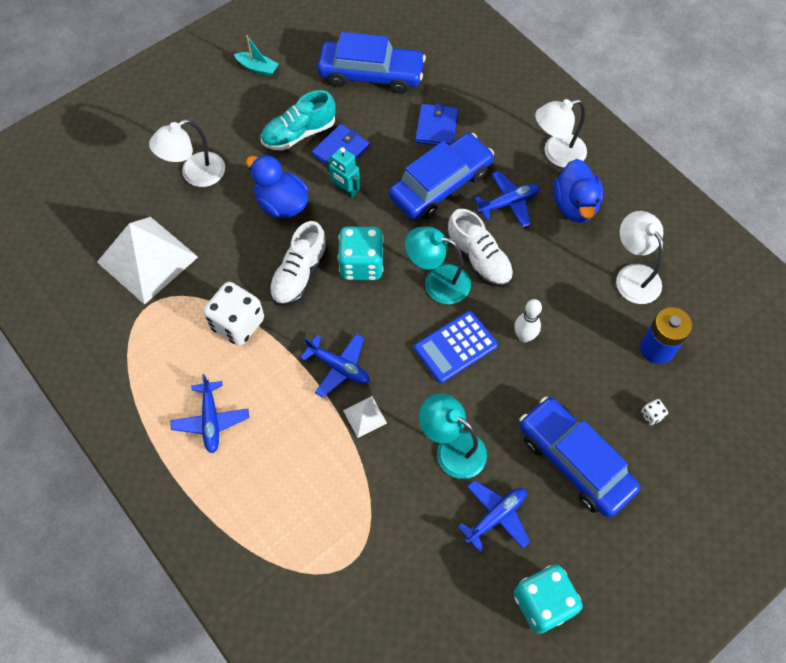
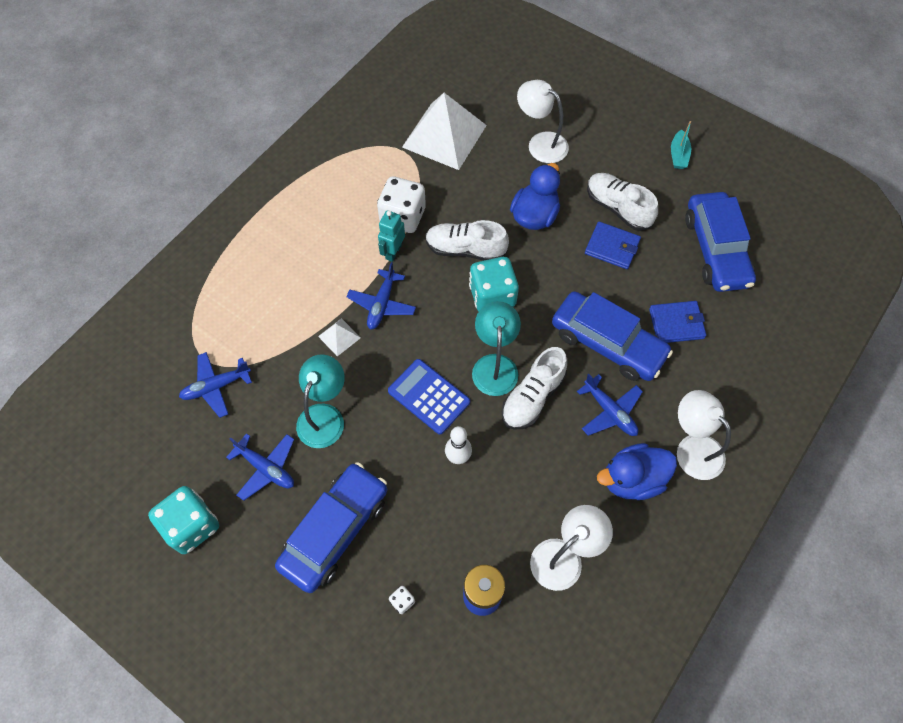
camera: 75 degrees right, 0 degrees up
(211, 420) = (309, 224): blue plane -> blue plane (216, 386)
(299, 133) = (618, 208): turquoise shoe -> white shoe
(345, 190) = (568, 262): turquoise robot -> turquoise robot (393, 252)

